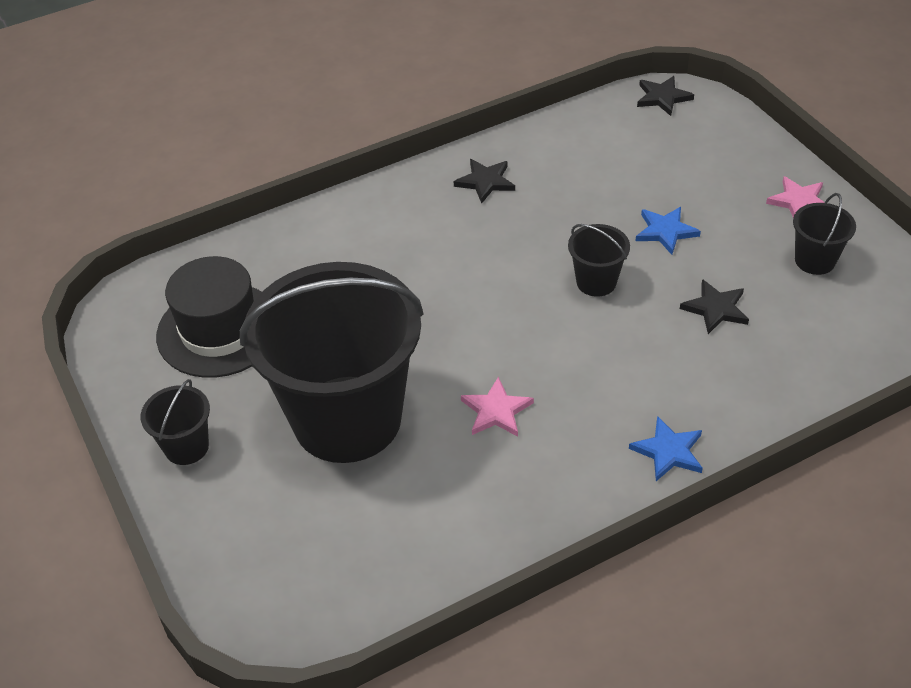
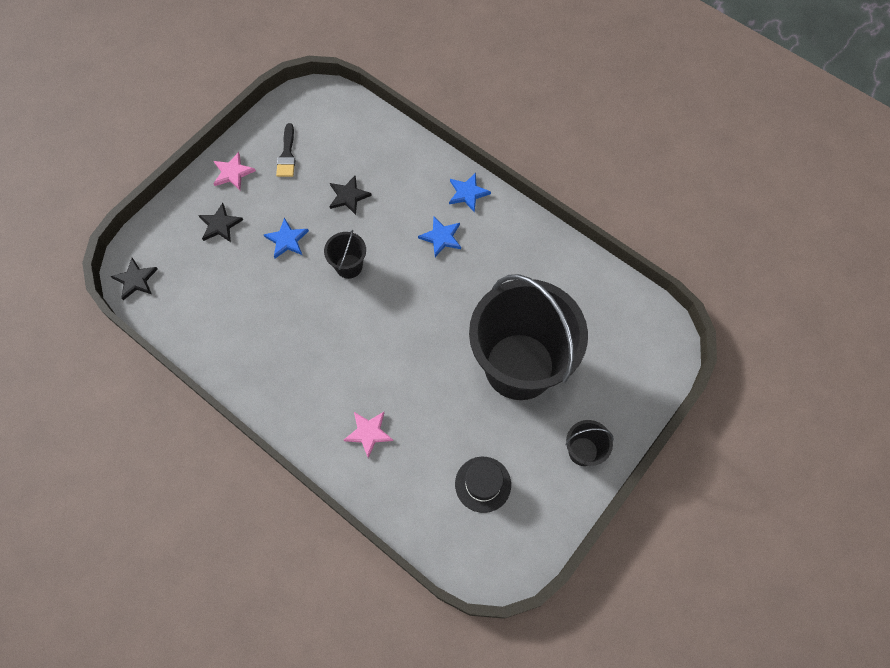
camera: 115 degrees left, 20 degrees up
(219, 330) = (483, 484): black hat -> black hat, size x0.61
(485, 182) = (270, 368): black star -> black star (220, 225)
(496, 411) = (477, 286): pink star -> pink star (368, 433)
(599, 394) = (441, 237): none -> blue star
(815, 260) = (287, 155): black bucket -> black brush

